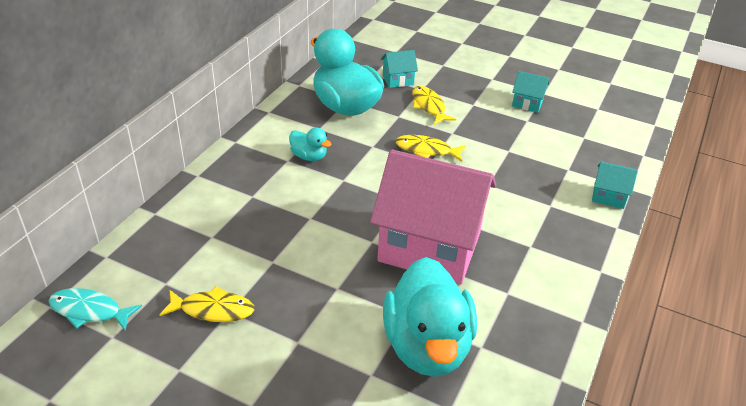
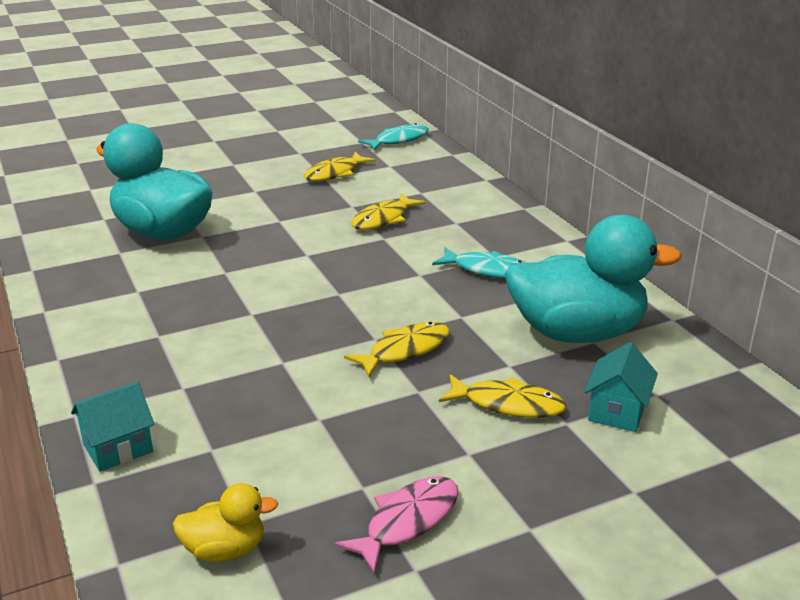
camera: 130 degrees right, 10 degrees down
(280, 233) = (383, 219): none -> yellow fish
(309, 156) = (488, 270): turquoise duck -> turquoise fish
(429, 247) = (253, 279): pink house -> none
(527, 103) = (407, 521): turquoise house -> pink fish
(600, 135) = (225, 550): none -> yellow duck

